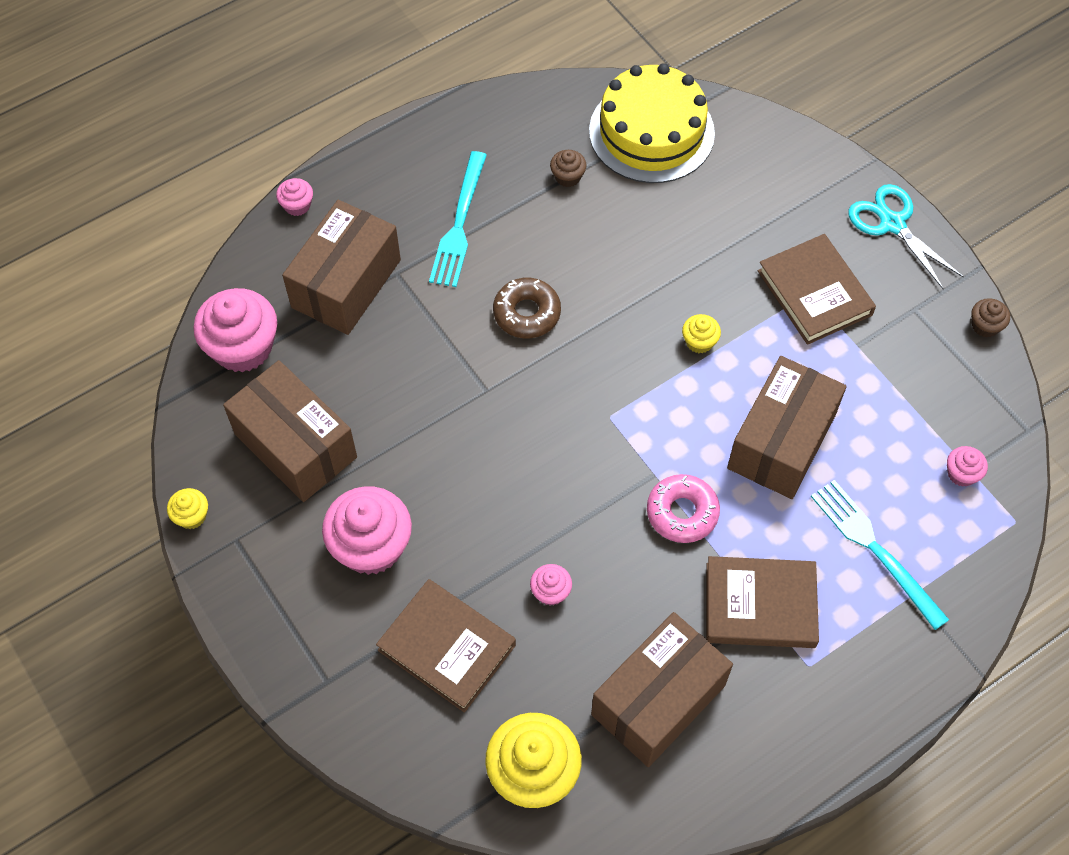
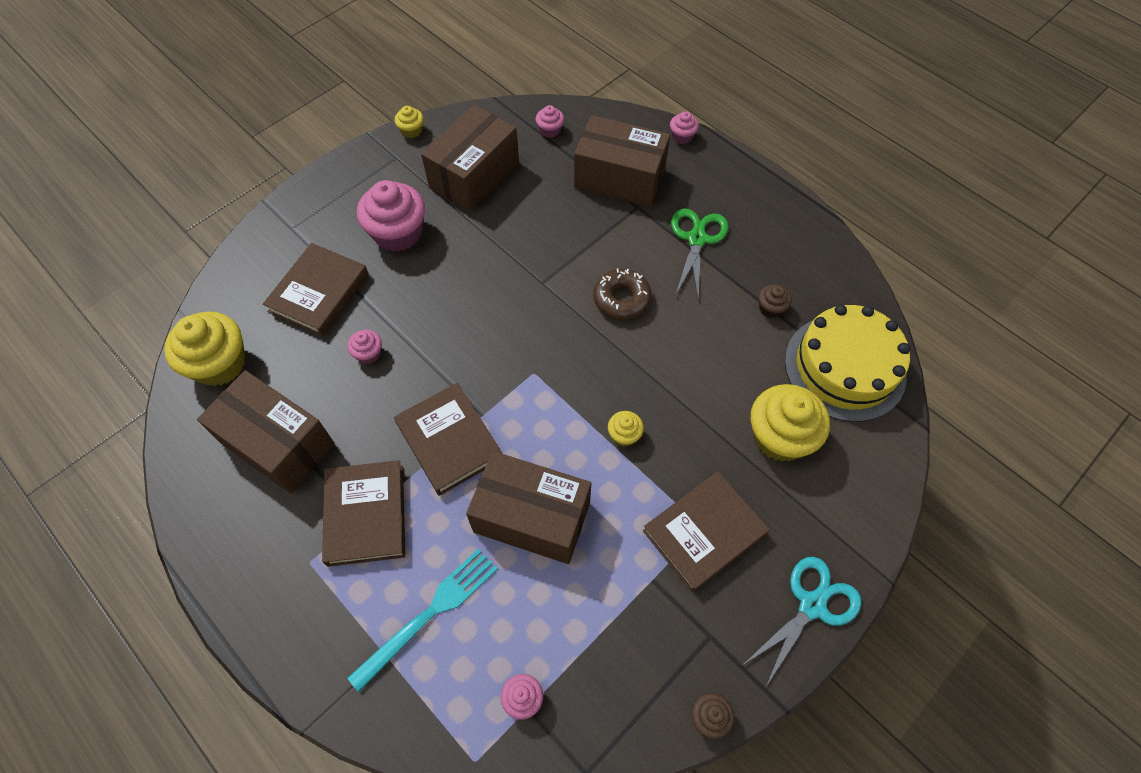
camera: 80 degrees right, 0 degrees up
(243, 347) = (550, 130): pink cupcake -> pink cupcake, size x0.47
(459, 224) = (696, 239): turquoise fork -> green scissors
(682, 512) = (449, 441): pink donut -> brown book
(721, 206) = (780, 437): none -> yellow cupcake

